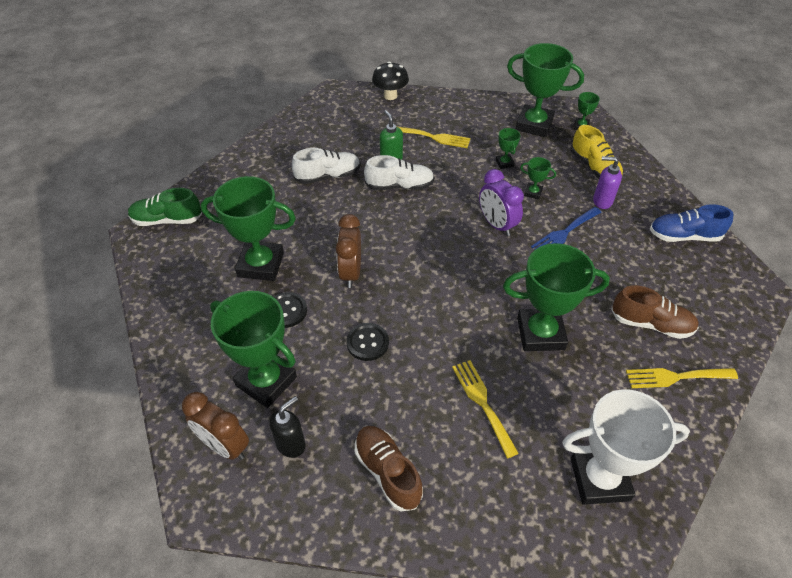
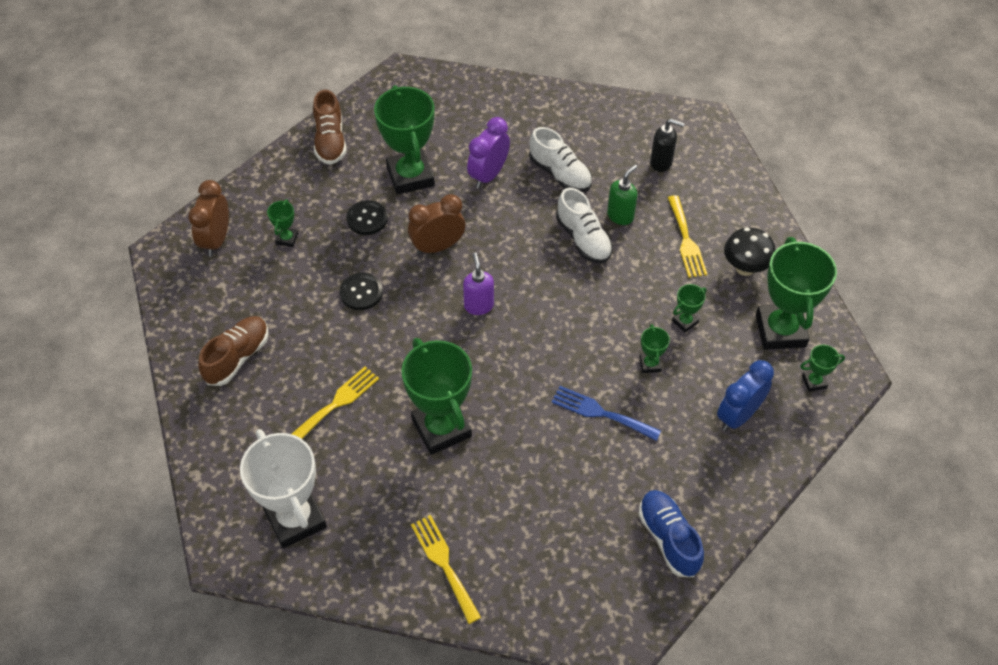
camera: 65 degrees right, 5 degrees up
(167, 220) = (426, 84): green shoe -> none
(266, 381) = (287, 239): green trophy -> green trophy, size x0.44
(291, 444) = (235, 282): black soap dispenser -> black soap dispenser (661, 163)
(390, 96) = (734, 172): black mushroom -> black mushroom (745, 268)
(496, 225) = (575, 345): purple clock -> purple clock (488, 175)
(594, 167) = (738, 416): yellow shoe -> blue clock
(602, 201) = (679, 438): purple soap dispenser -> purple soap dispenser (478, 305)
(651, 324) = (506, 527): brown shoe -> brown shoe (330, 141)

